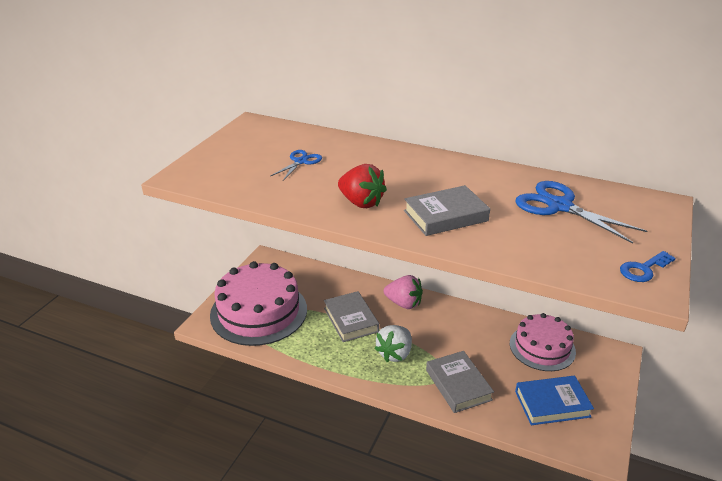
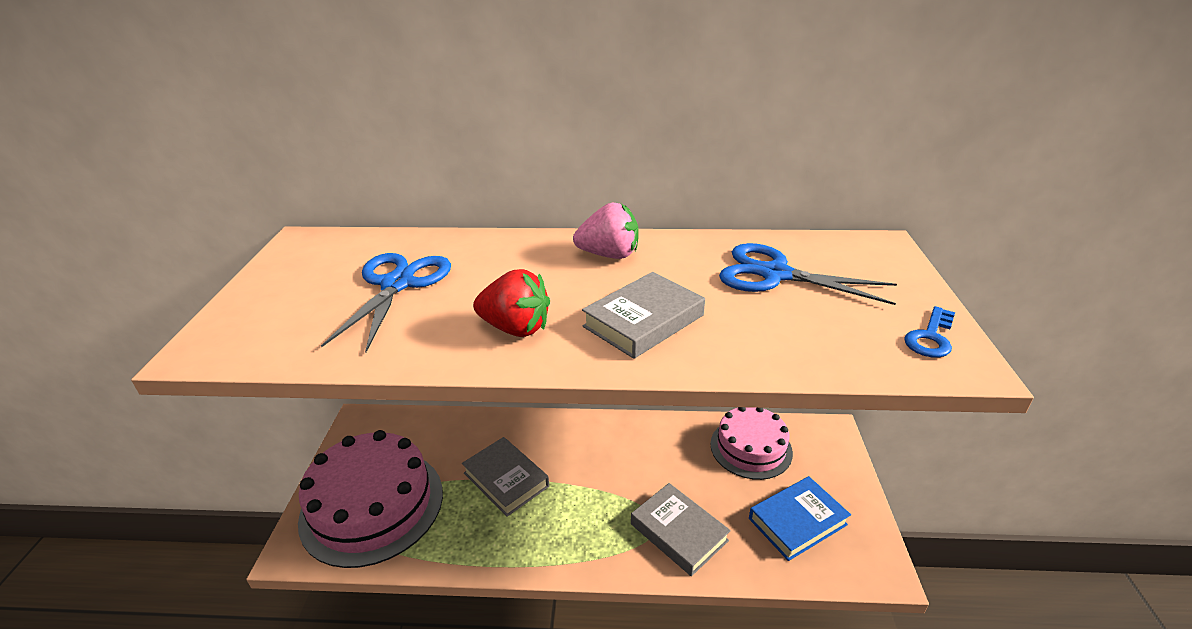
camera: 20 degrees left, 0 degrees up
(301, 161) = (397, 284): blue scissors -> blue scissors, size x1.78
(395, 353) = (582, 512): white strawberry -> none
(404, 303) = (565, 436): pink strawberry -> pink strawberry (609, 255)

